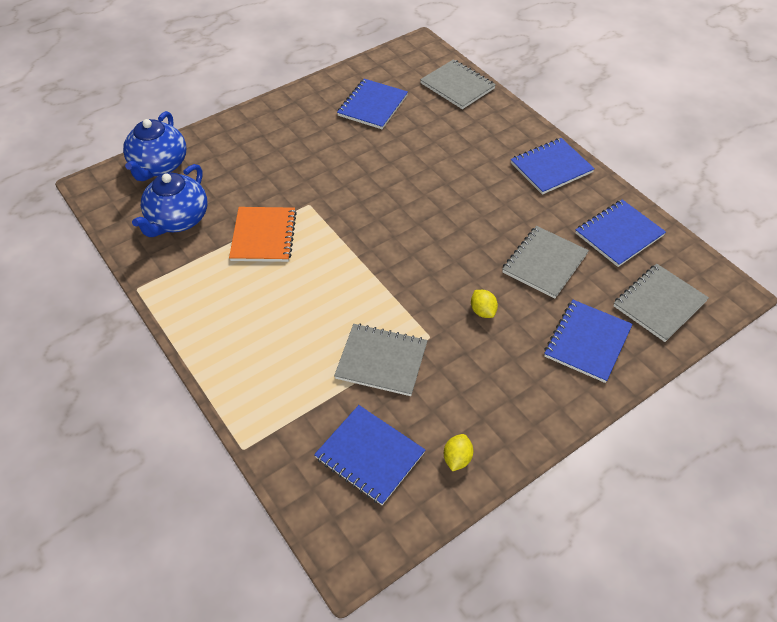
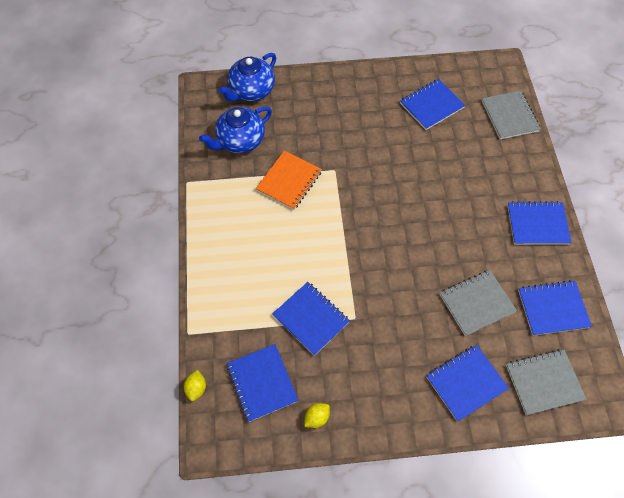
camera: 30 degrees right, 10 degrees up
(381, 361) = (311, 319): grey notebook -> blue notebook
(482, 311) = (405, 318): yellow lemon -> yellow lemon (196, 388)

